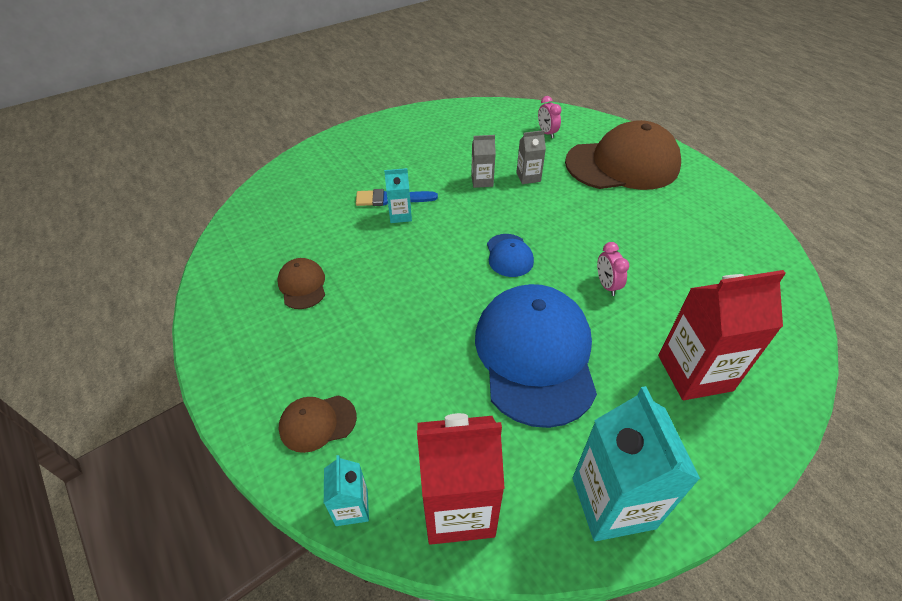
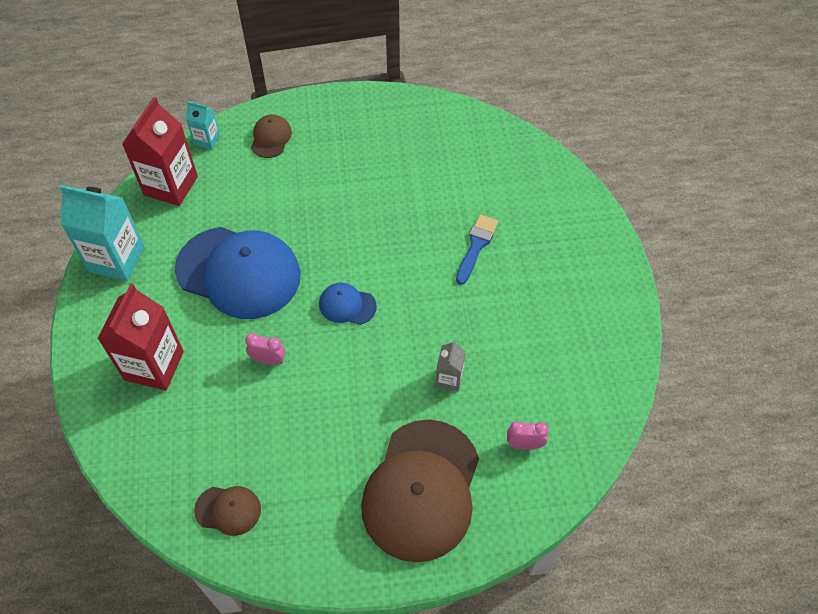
camera: 115 degrees right, 10 degrees up
(302, 285) = (398, 157): brown cap -> brown cap (228, 510)
(400, 215) = (448, 245): turquoise carton -> none
(482, 181) = (465, 333): grey carton -> none

